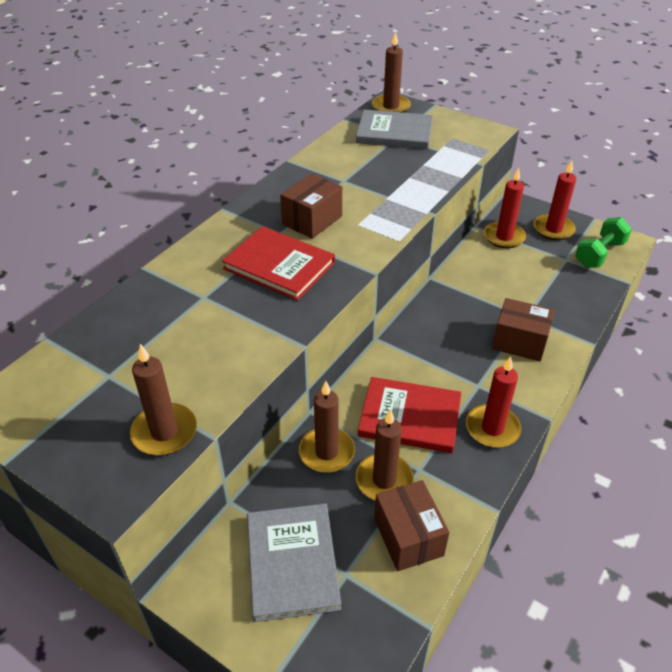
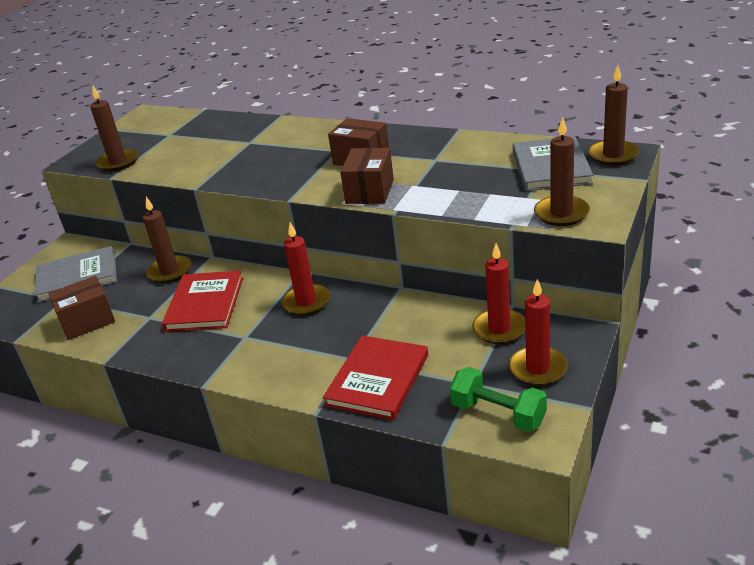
camera: 85 degrees right, 10 degrees down
(279, 266) = (292, 159): red book -> red book (378, 380)
(384, 480) = (140, 302): brown candle -> brown candle (561, 213)
(492, 428) = (191, 351): red candle -> red candle (306, 302)
(519, 342) = (309, 357): brown box -> brown box (369, 191)

